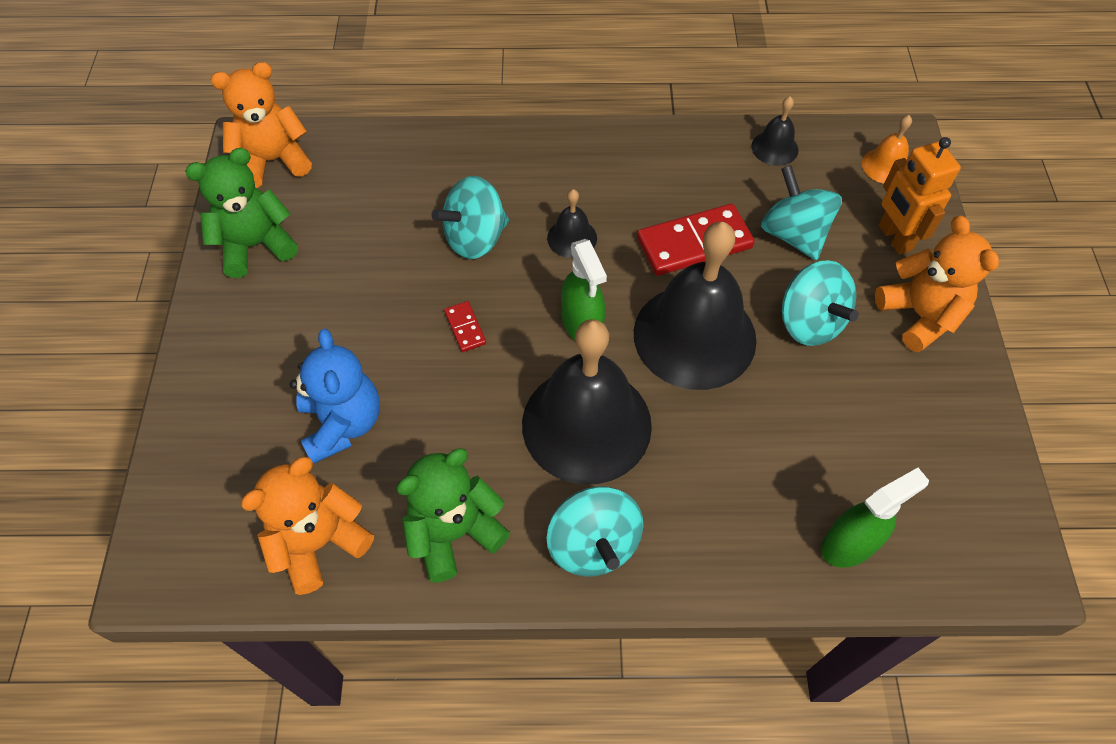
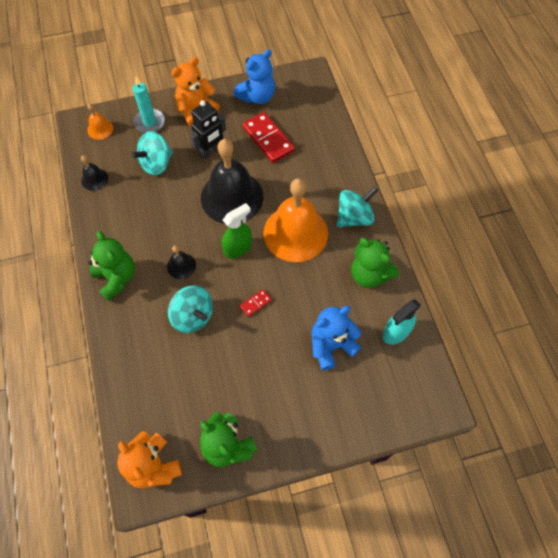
camera: 105 degrees left, 5 degrees up
(319, 542) = (396, 332): orange teddy bear -> turquoise spray bottle
(576, 155) = (116, 278): none -> green teddy bear
(586, 424) = (295, 233): black bell -> orange bell
(694, 243) = (172, 206): red domino -> red domino (268, 139)
(809, 322) = (211, 151): turquoise spinning top -> black robot
(849, 544) = (320, 127): green spray bottle -> none
(894, 238) = (149, 122): orange robot -> turquoise candle
(950, 434) = (257, 96): none -> blue teddy bear

